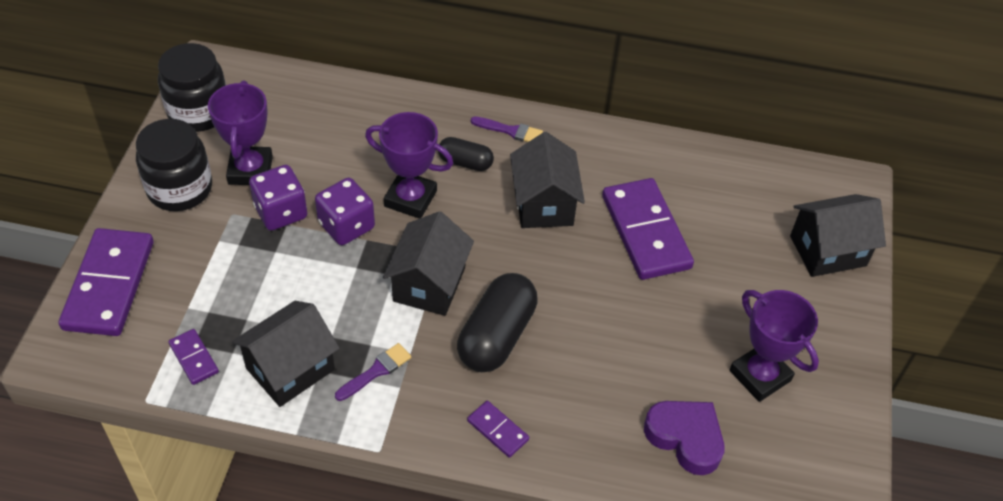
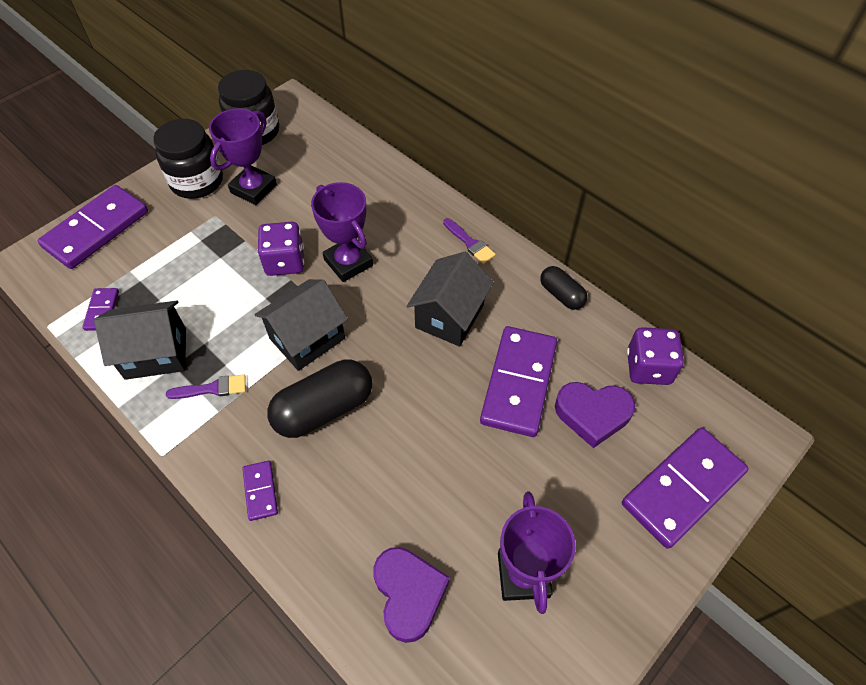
camera: 35 degrees right, 5 degrees up
(281, 212) = (248, 229): purple dice -> purple dice (648, 368)
(465, 162) = (413, 252): black capsule -> black capsule (561, 295)
(722, 228) = (592, 414): none -> purple heart
(828, 251) = (683, 488): black house -> purple domino

